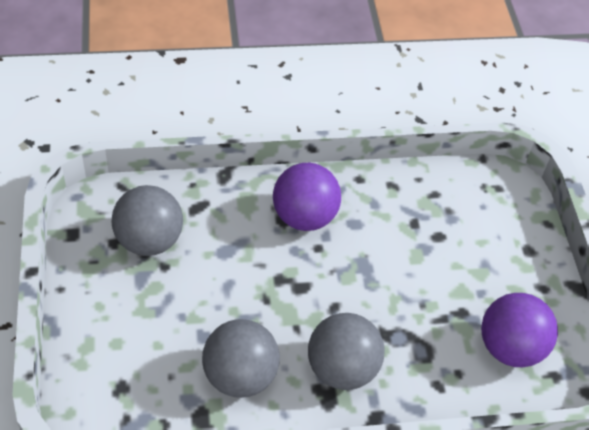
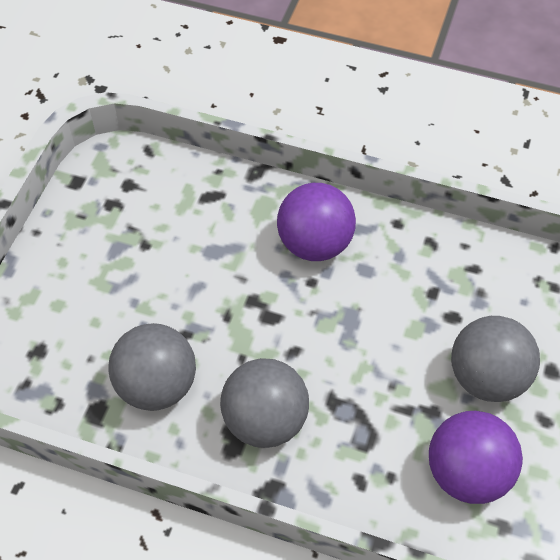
camera: 30 degrees right, 5 degrees up
(149, 240) = (144, 214): grey ball -> grey ball (486, 377)

